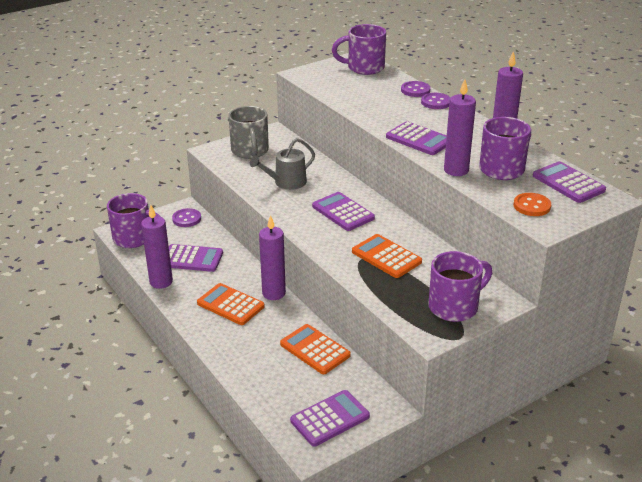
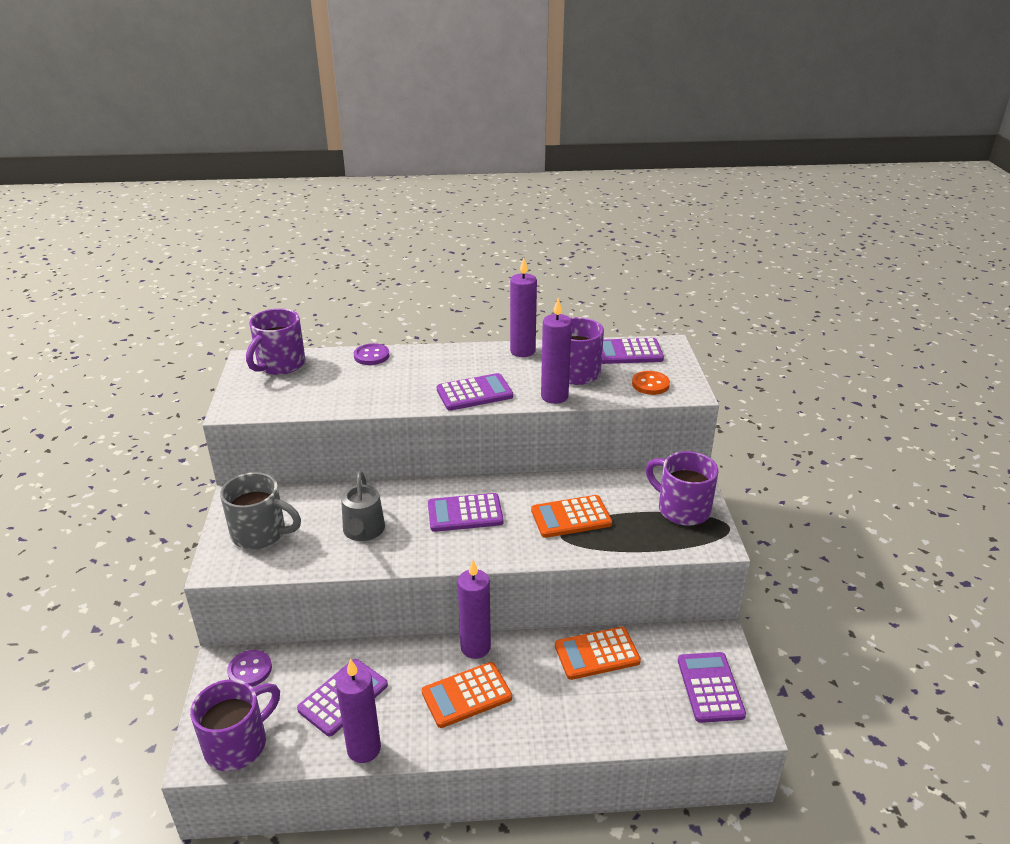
camera: 60 degrees left, 0 degrees up
(436, 102) = (411, 355): purple button -> none
(455, 307) = (682, 509): purple mug -> purple mug turned 45 degrees counterclockwise

